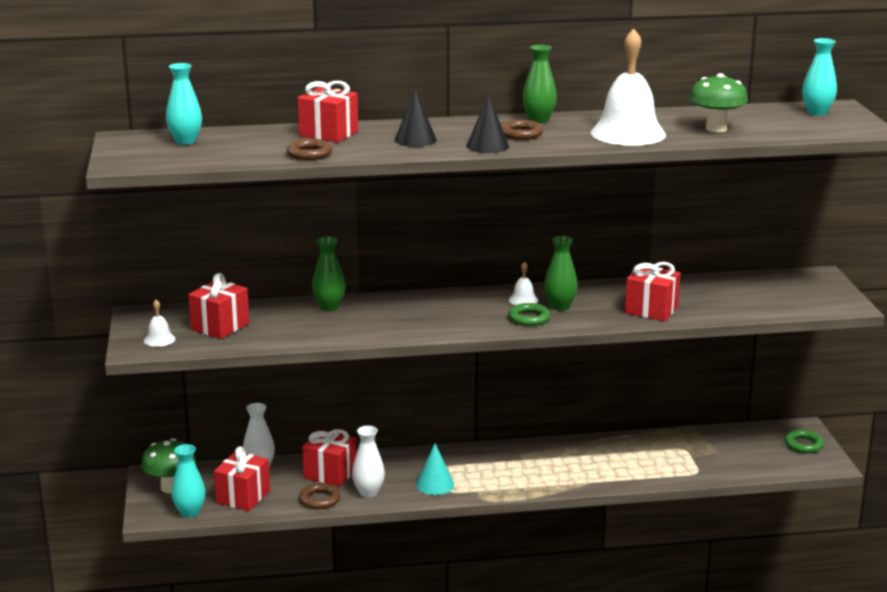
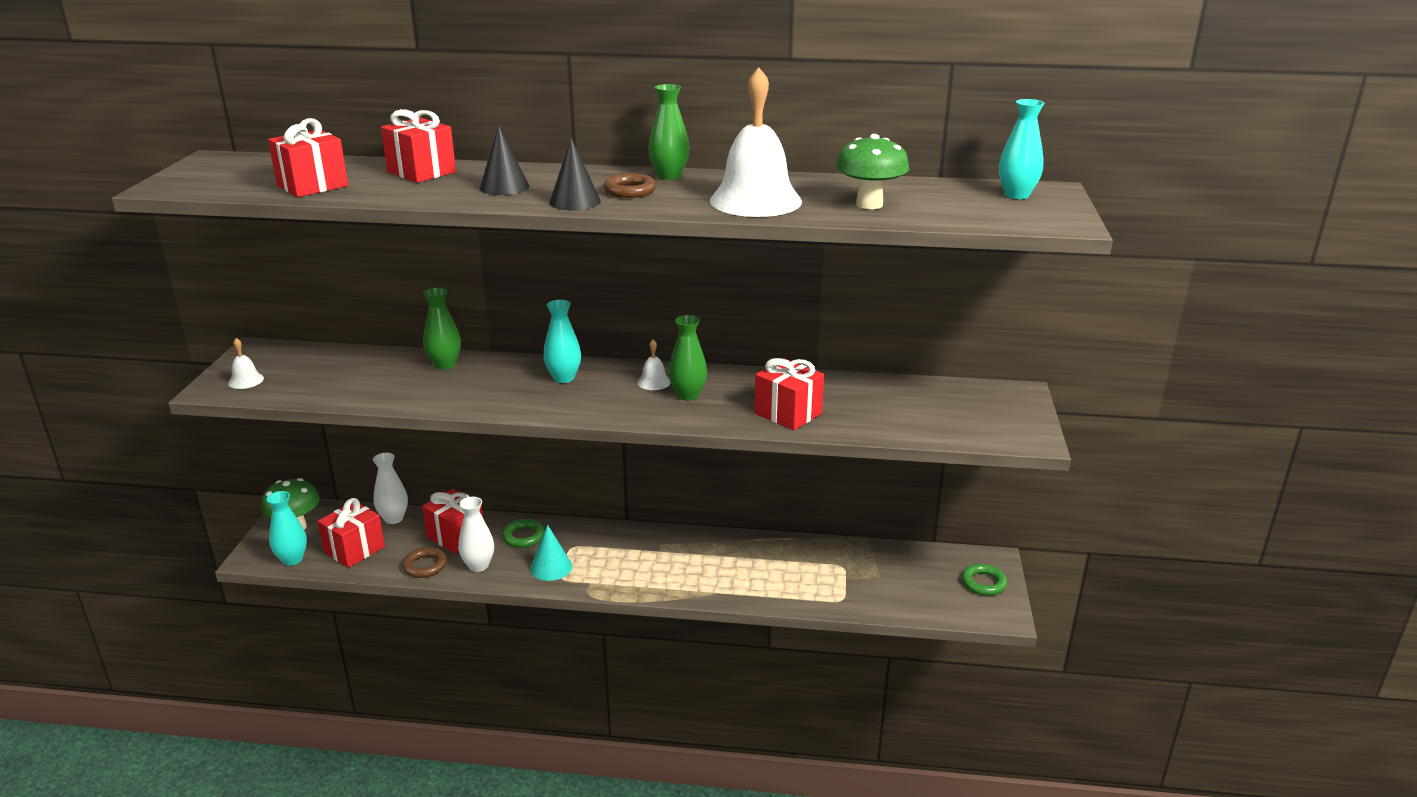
camera: 15 degrees right, 5 degrees up
(185, 141) = (266, 167): turquoise vase -> turquoise vase (563, 378)
(220, 326) = (318, 373): red gift -> red gift (312, 186)
(309, 154) = (370, 193): brown ring -> none
(529, 318) = (642, 406): green ring -> green ring (523, 537)

